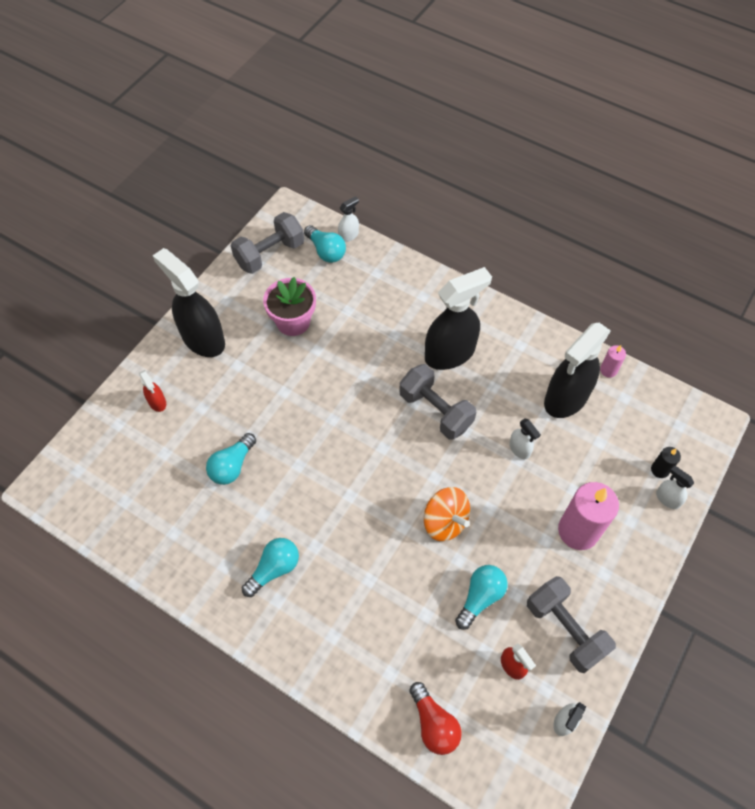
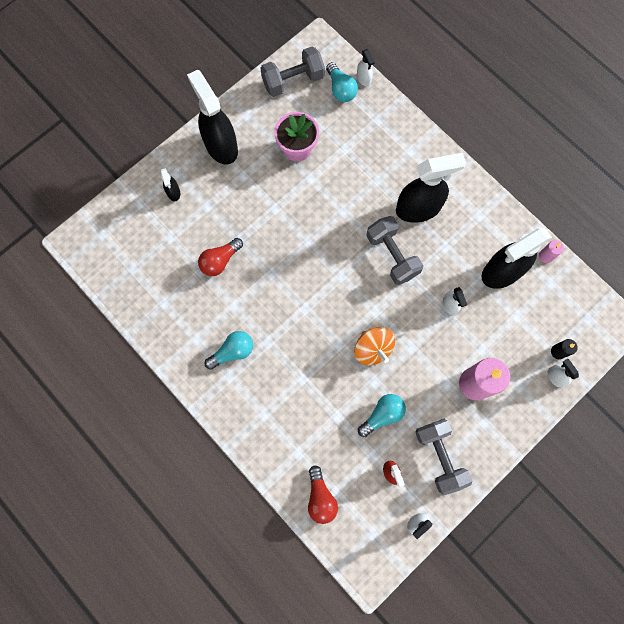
camera: 15 degrees right, 15 degrees up
(157, 402) = (173, 192): red spray bottle -> black spray bottle
(232, 466) = (220, 261): turquoise light bulb -> red light bulb
(349, 235) = (364, 79): white spray bottle -> white spray bottle turned 90 degrees clockwise

